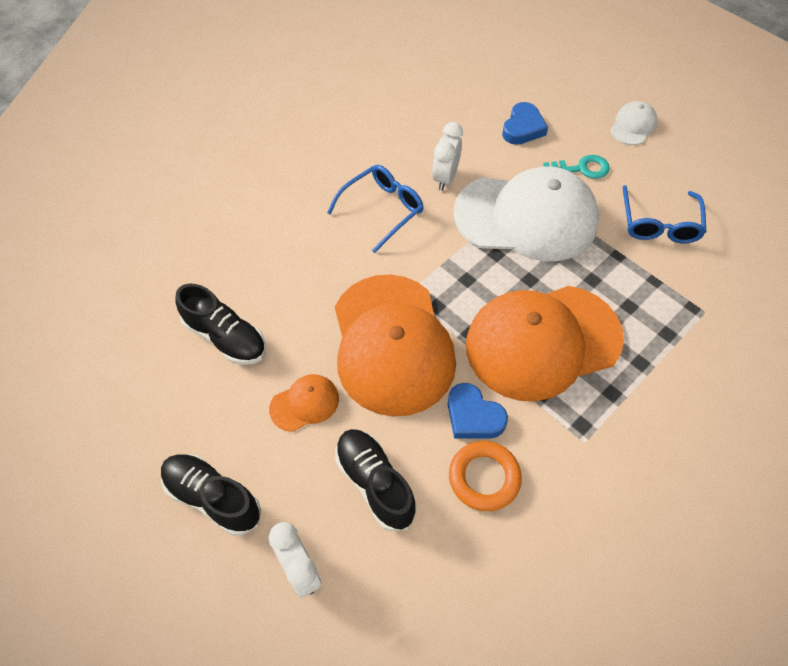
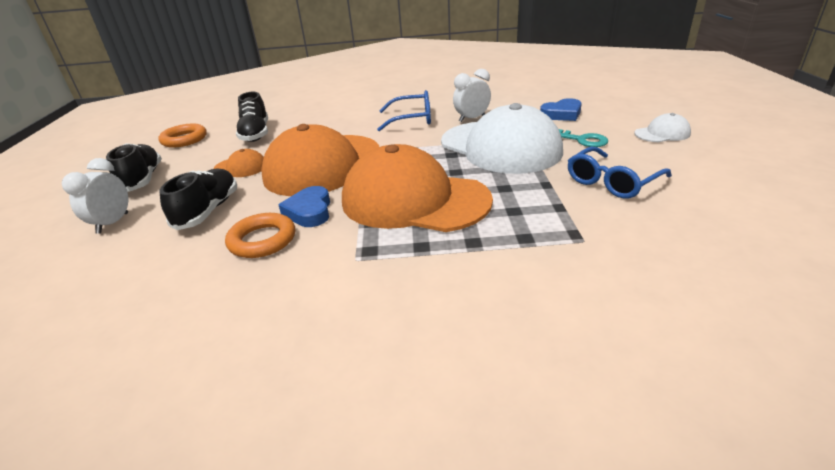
camera: 45 degrees right, 25 degrees down
(139, 403) = (184, 139): none -> orange ring

